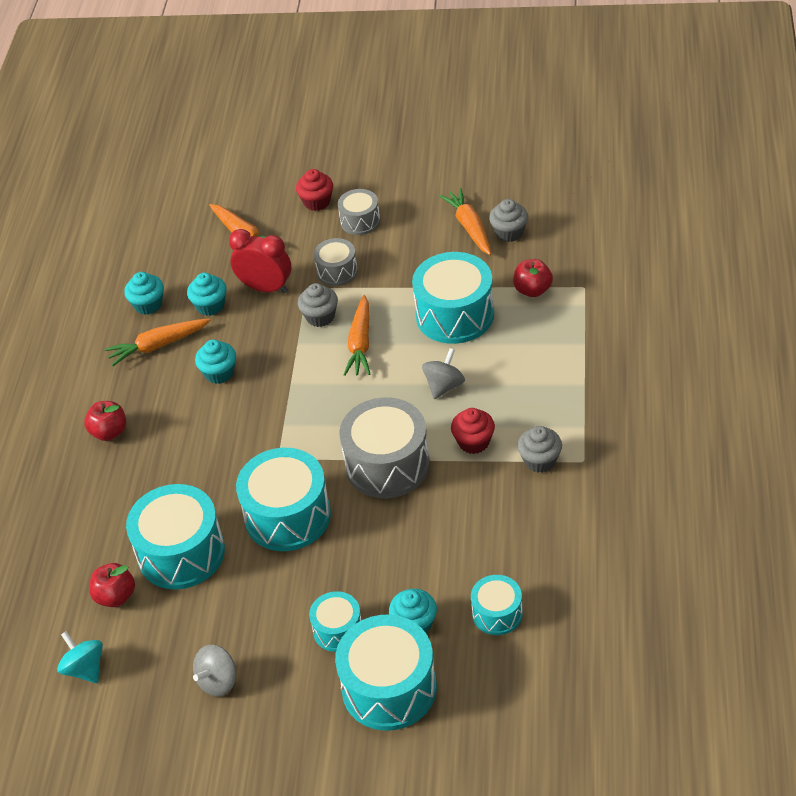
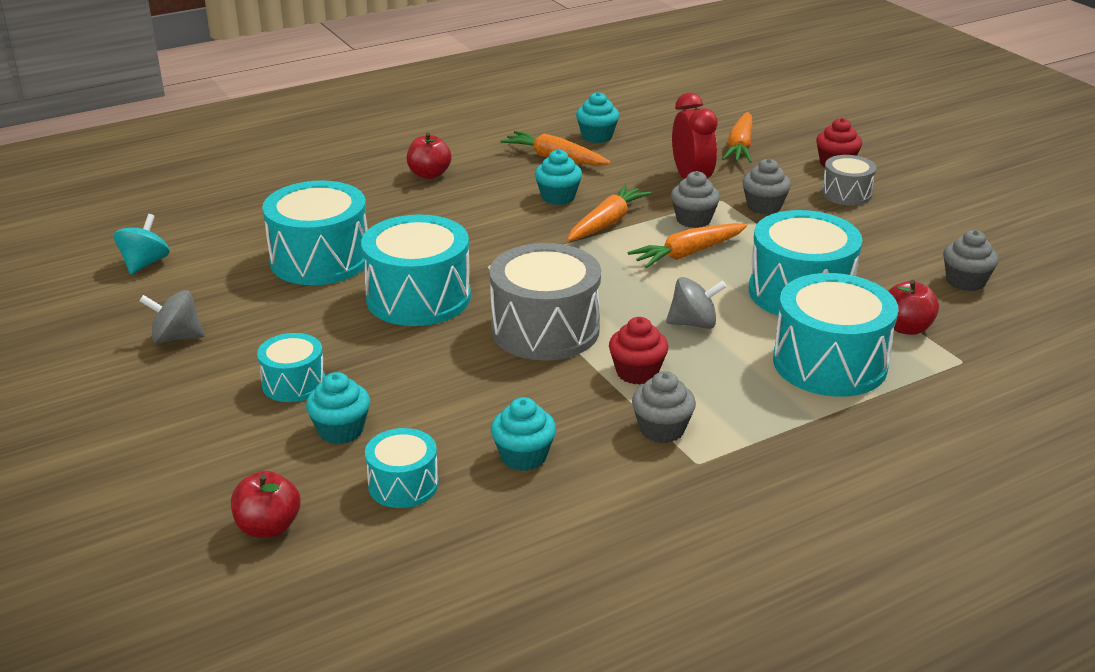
camera: 50 degrees right, 15 degrees down
(116, 596) = (241, 247): red apple -> red apple (268, 527)
(210, 306) = (633, 163): turquoise cupcake -> turquoise cupcake (523, 456)
(337, 271) = (764, 206): grey drum -> grey cupcake
(389, 688) = (238, 447): turquoise drum -> turquoise drum (829, 363)
(469, 227) = (934, 255): orange carrot -> orange carrot (607, 223)

